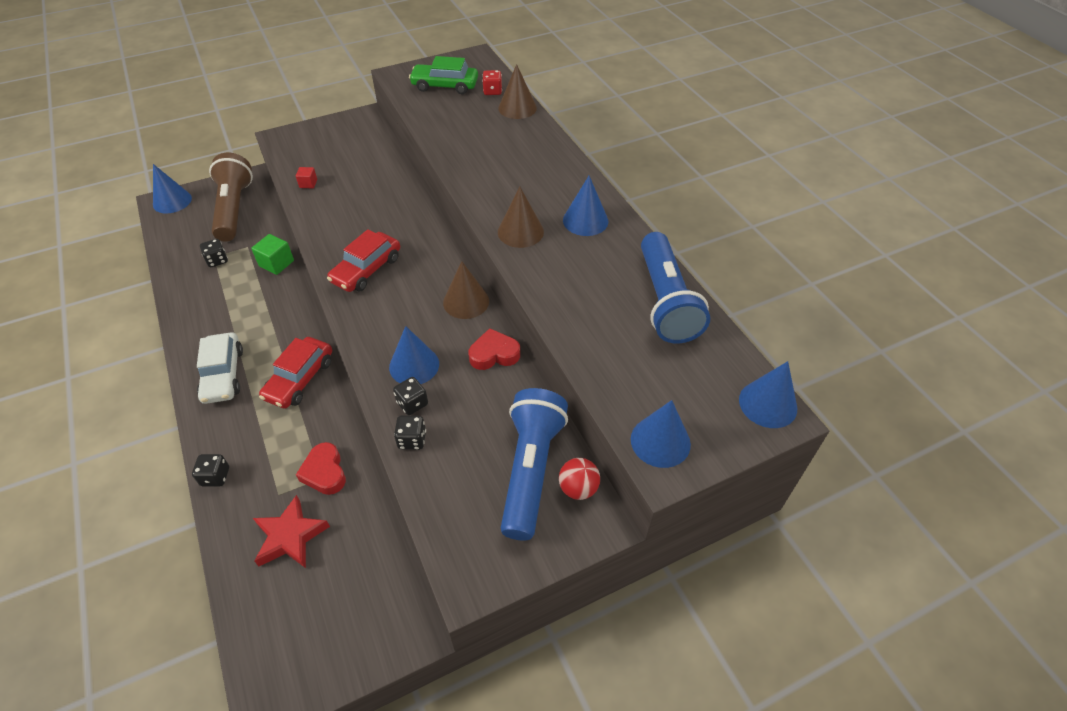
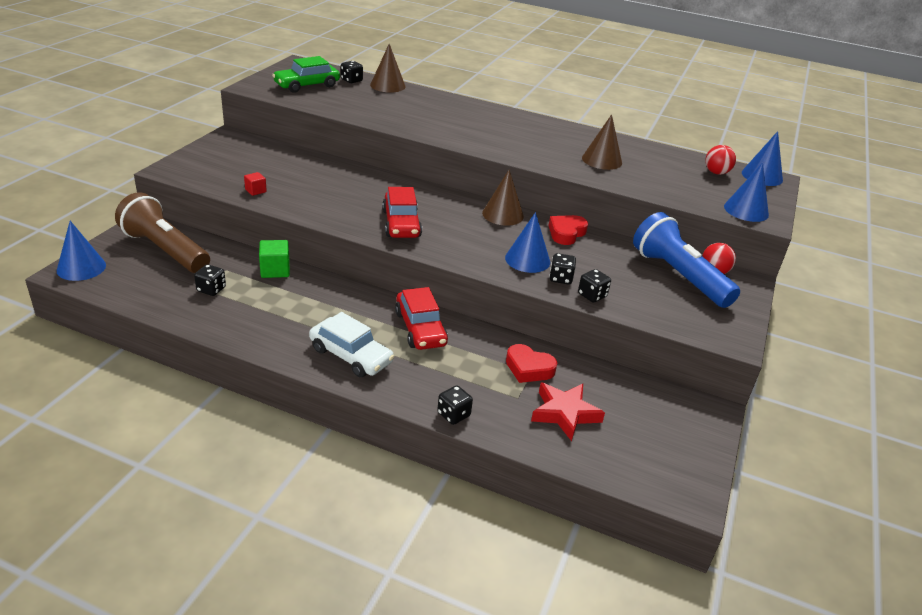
camera: 45 degrees left, 15 degrees down
(492, 91) = (351, 80): red dice -> black dice
(520, 232) = (510, 148): brown cone -> brown cone (602, 160)
(585, 220) = (538, 130): blue cone -> none
(665, 301) = (646, 153): blue flashlight -> none
(711, 369) = (716, 173): none -> red ball

